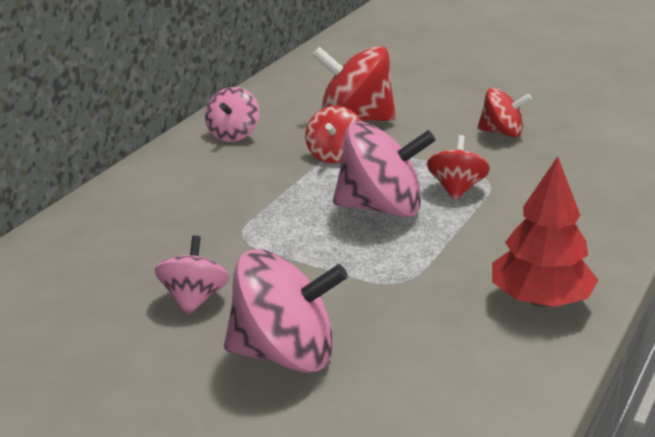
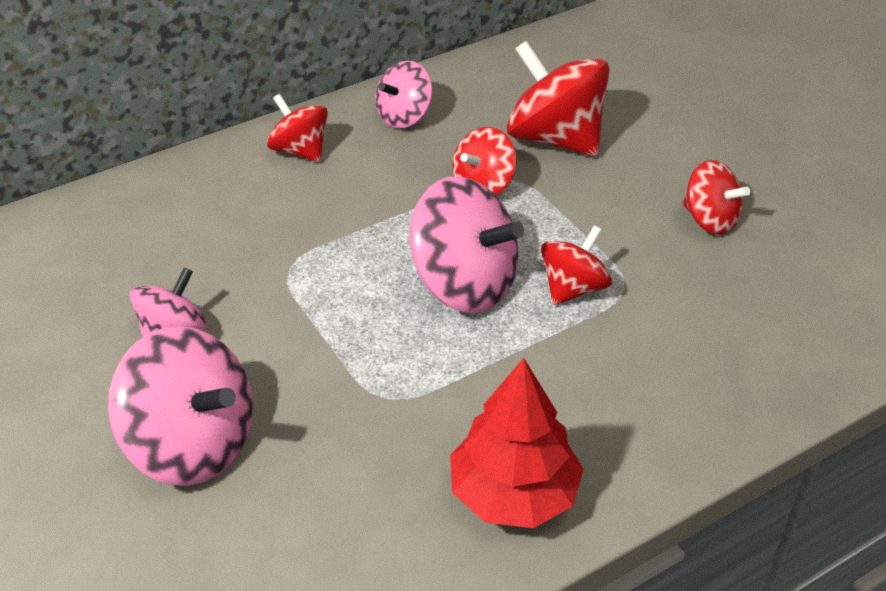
camera: 30 degrees right, 15 degrees up
(173, 172) = (300, 150): none -> red spinning top

